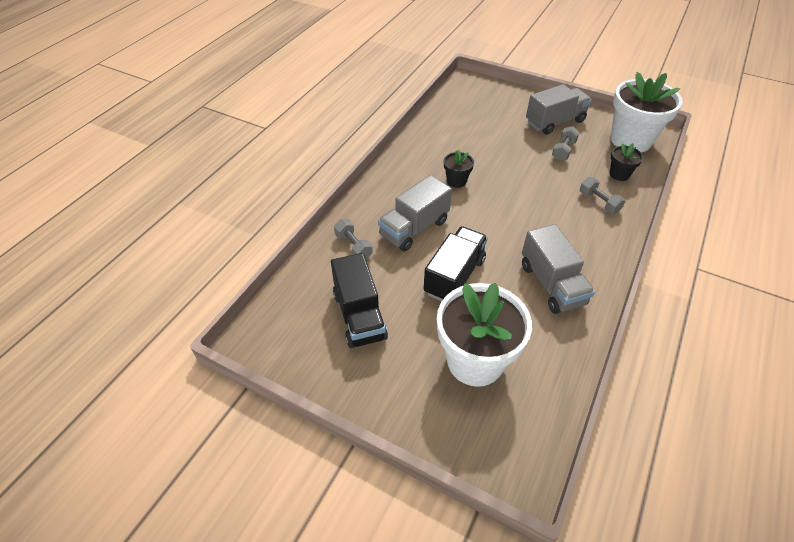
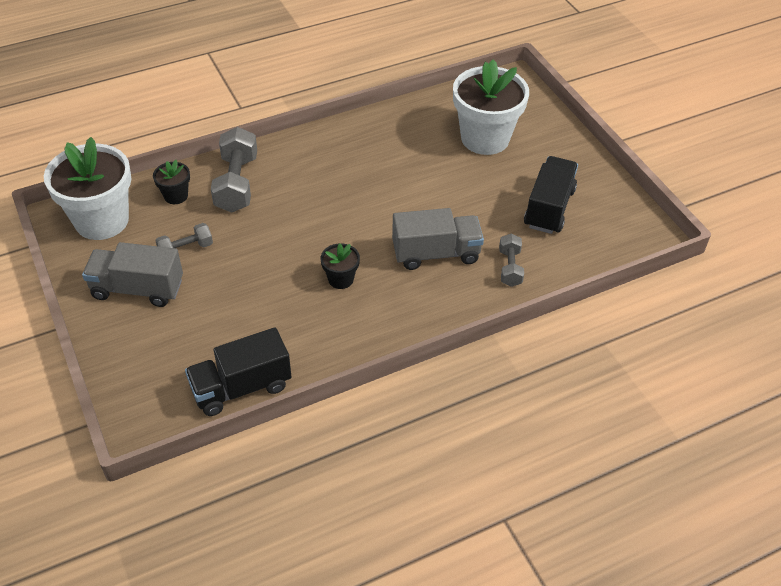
camera: 145 degrees left, 0 degrees up
(454, 276) = (442, 195): black truck -> black truck (241, 387)
(551, 284) = (370, 150): grey truck -> none
(599, 202) = (237, 183): grey dumbbell -> grey dumbbell, size x1.78

